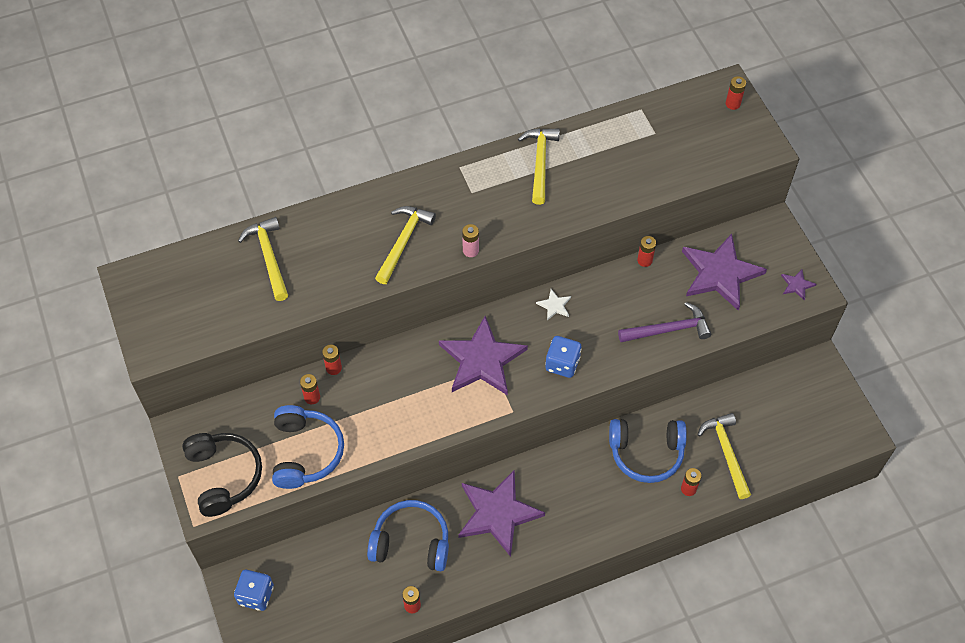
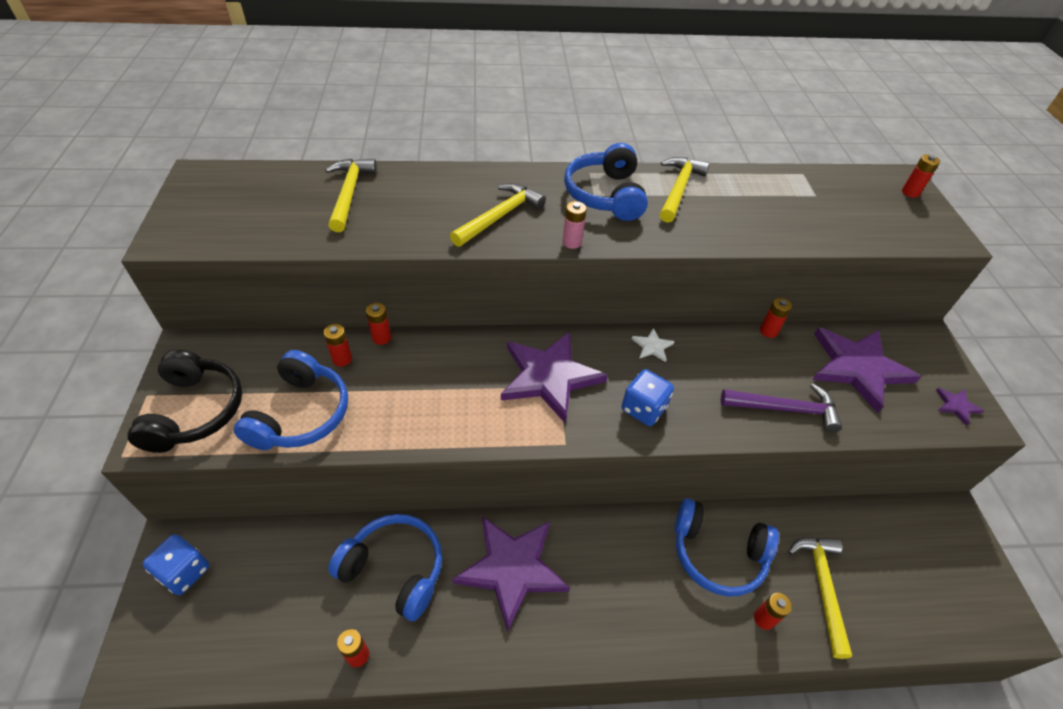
camera: 15 degrees right, 10 degrees down
(481, 189) = (605, 195): none -> blue headphones

